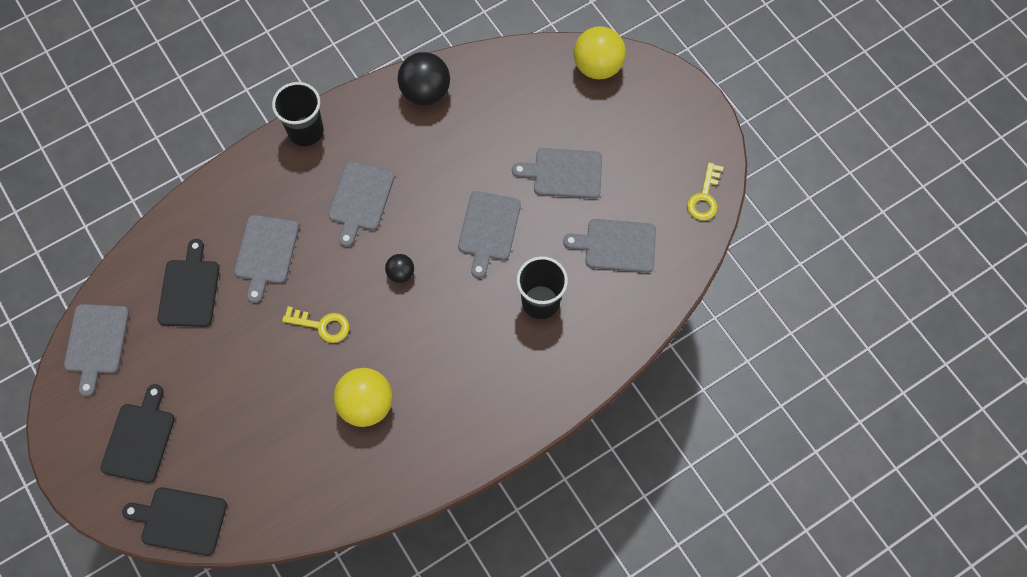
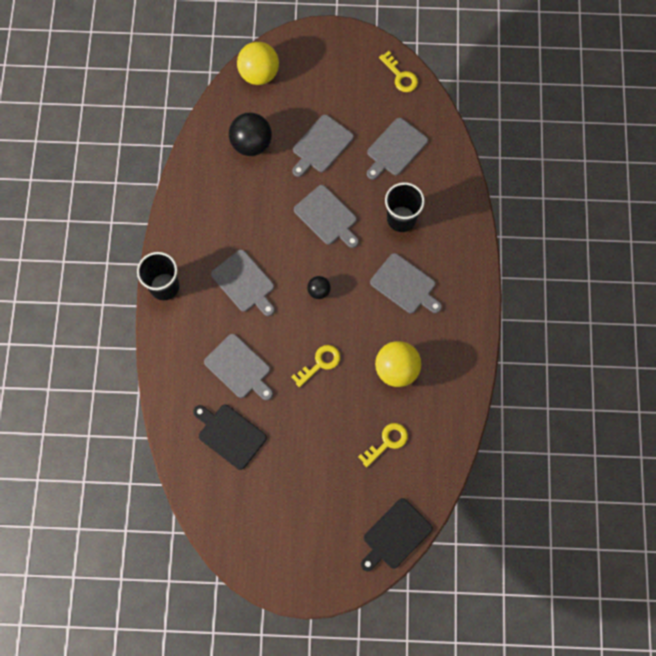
camera: 55 degrees left, 5 degrees up
(96, 343) = (224, 521): grey cutting board -> grey cutting board (405, 285)
(139, 439) = (318, 530): black cutting board -> none
(278, 446) = (387, 442): none -> yellow key
(425, 92) = (194, 191): black ball -> black ball (251, 144)

